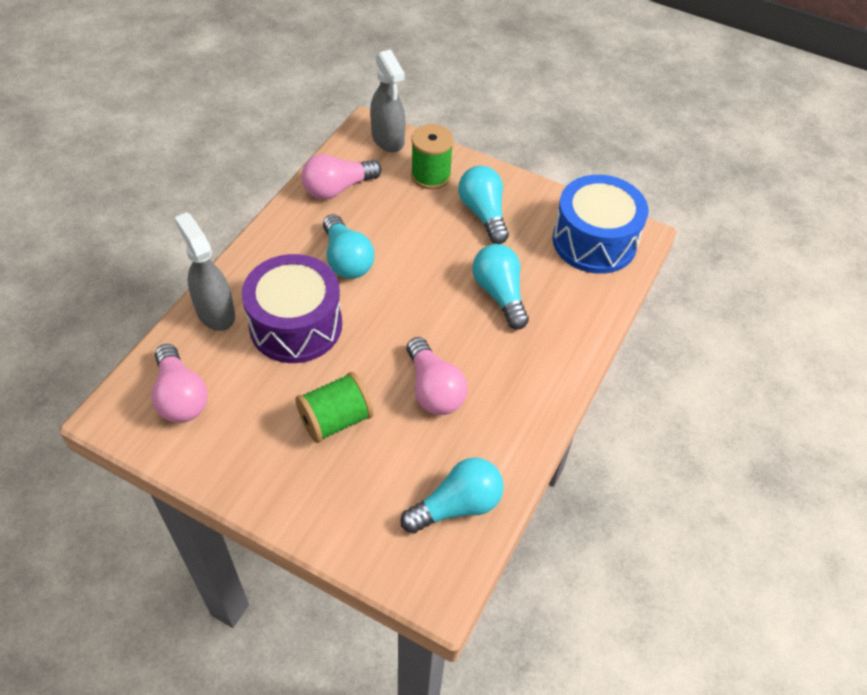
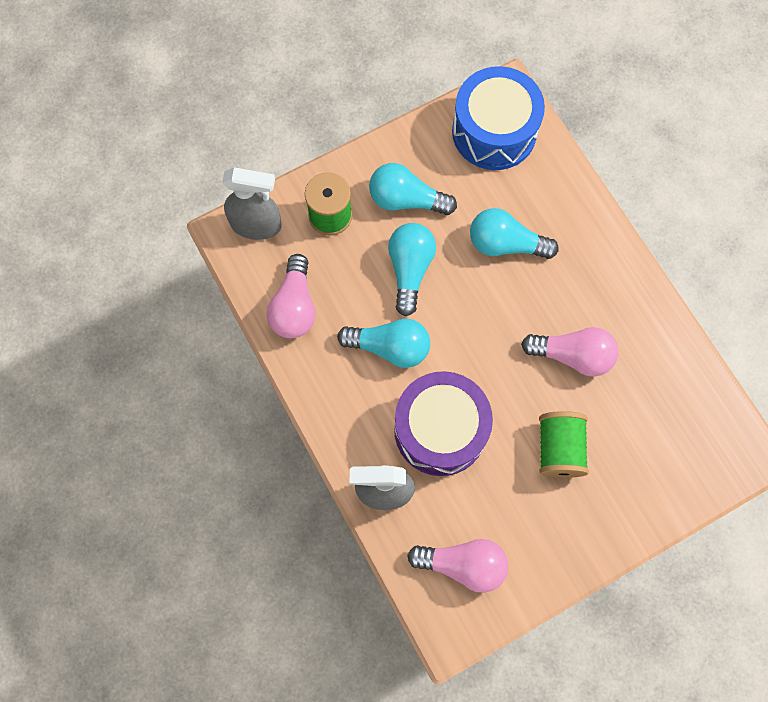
camera: 55 degrees left, 20 degrees up
(457, 506) = (688, 401): turquoise light bulb -> turquoise light bulb (410, 269)

